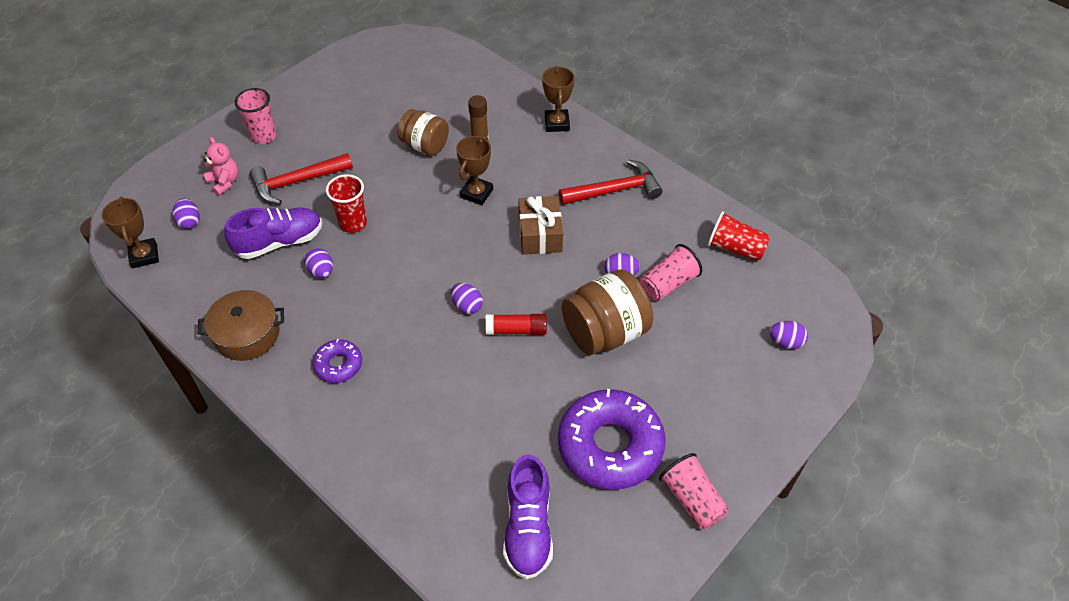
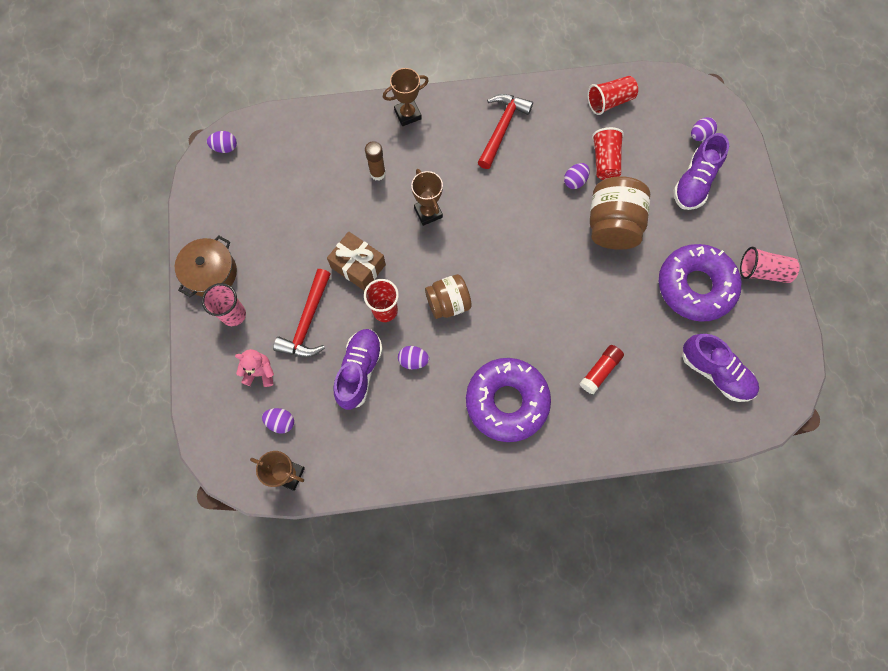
camera: 50 degrees left, 20 degrees up
(247, 334) = (430, 445): brown pot -> brown pot (211, 273)
(338, 365) = (507, 401): purple donut -> purple donut, size x2.05
(425, 146) = (350, 212): brown jar -> brown jar (448, 303)
(467, 306) = (523, 289): purple egg -> purple egg (225, 148)
(516, 330) = (568, 274): red glue stick -> red glue stick (600, 371)
(540, 234) = (500, 201): brown gift -> brown gift (358, 266)
(557, 123) = (407, 114): brown trophy -> brown trophy turned 60 degrees counterclockwise
(668, 284) = (605, 161): pink cup -> red cup
(727, 371) = (694, 182): none -> purple shoe

